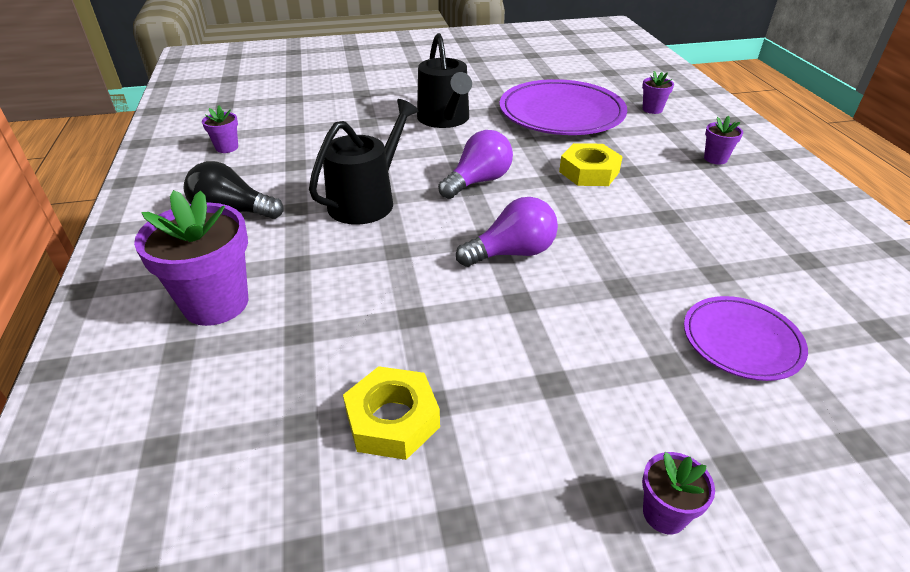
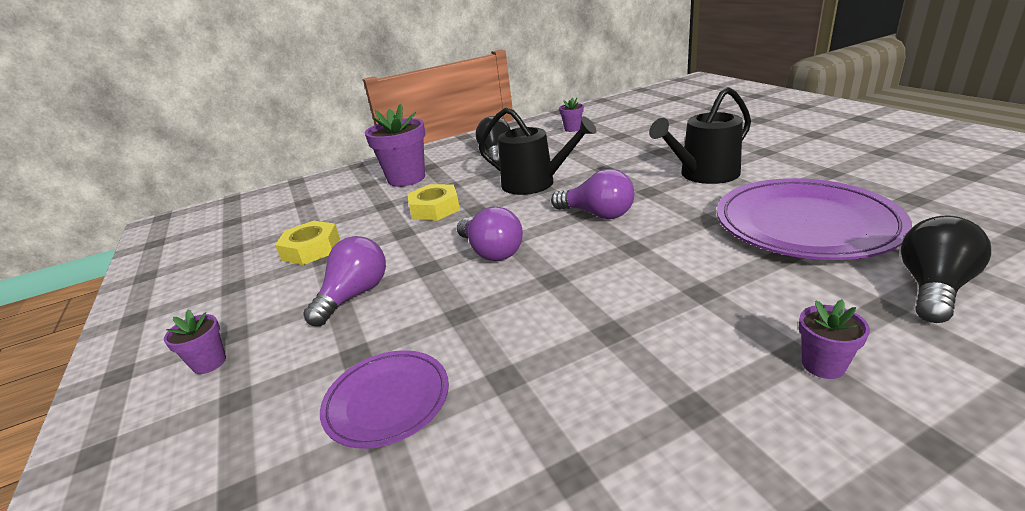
camera: 80 degrees right, 10 degrees down
(554, 365) = (354, 295): none -> purple light bulb
(589, 172) = (670, 265): yellow nut -> yellow nut (434, 209)
(652, 109) = (933, 288): purple flower pot -> black light bulb

